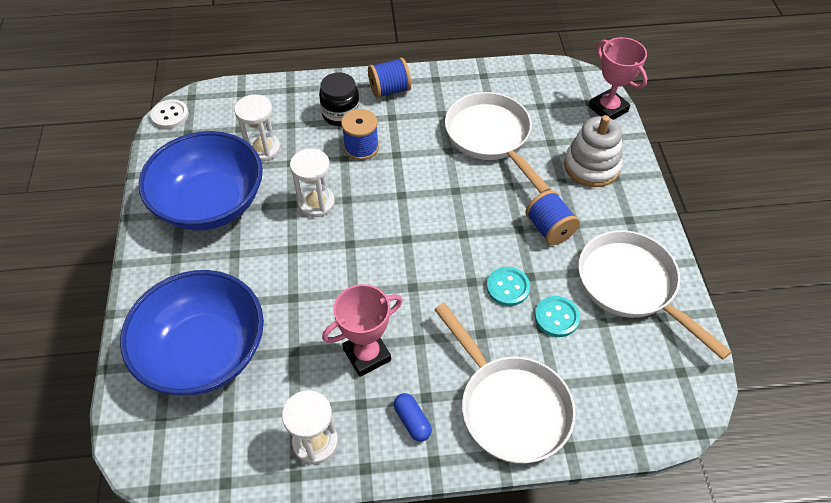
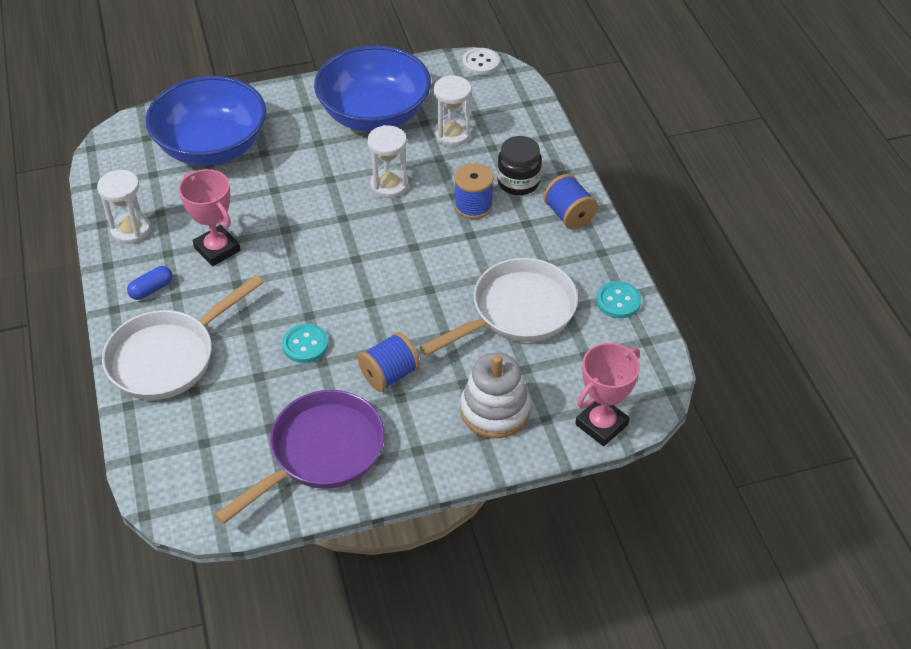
camera: 80 degrees right, 5 degrees down
(556, 317) = (272, 387): turquoise button -> turquoise button (618, 301)
(631, 286) = (321, 453): white pan -> purple pan

